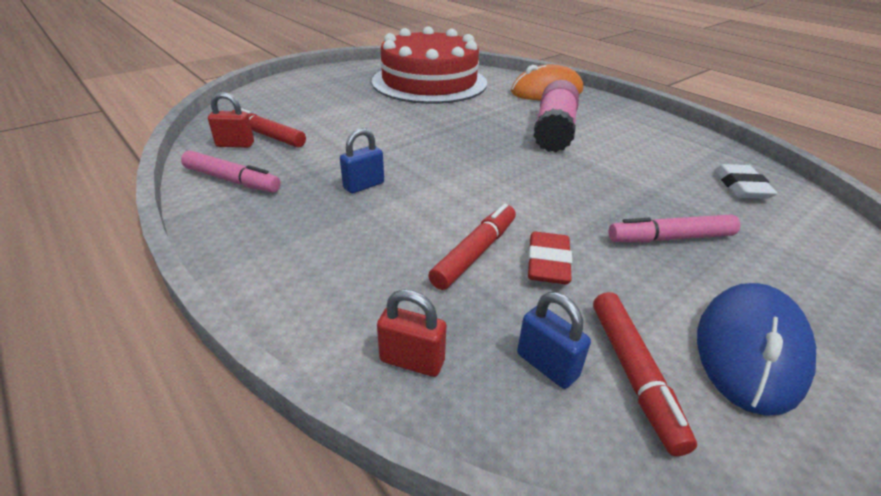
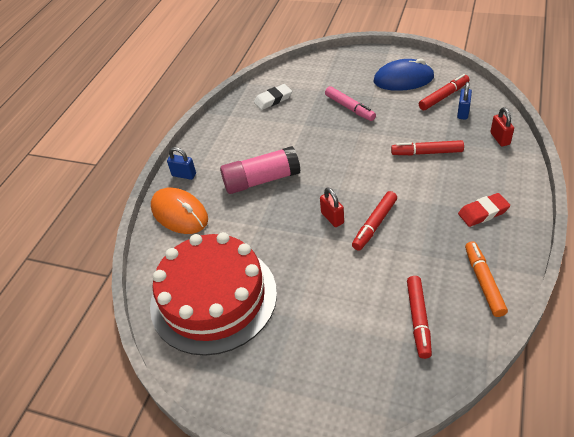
camera: 115 degrees left, 10 degrees up
(232, 180) = (483, 282): pink marker -> orange marker
(235, 144) = (450, 325): red padlock -> red padlock (332, 218)
(364, 185) = (419, 221): blue padlock -> blue padlock (184, 175)
(401, 160) = (375, 224): none -> red marker
(547, 263) = (408, 131): red eraser -> red eraser (483, 212)

